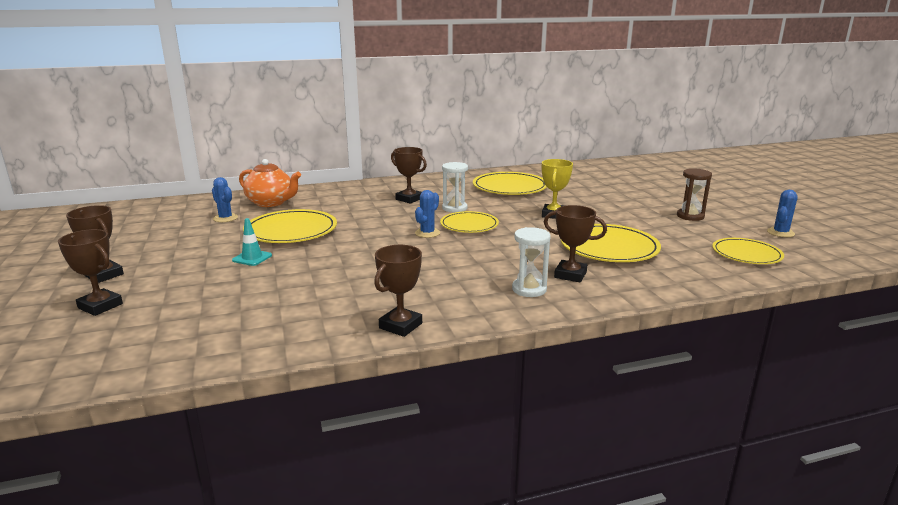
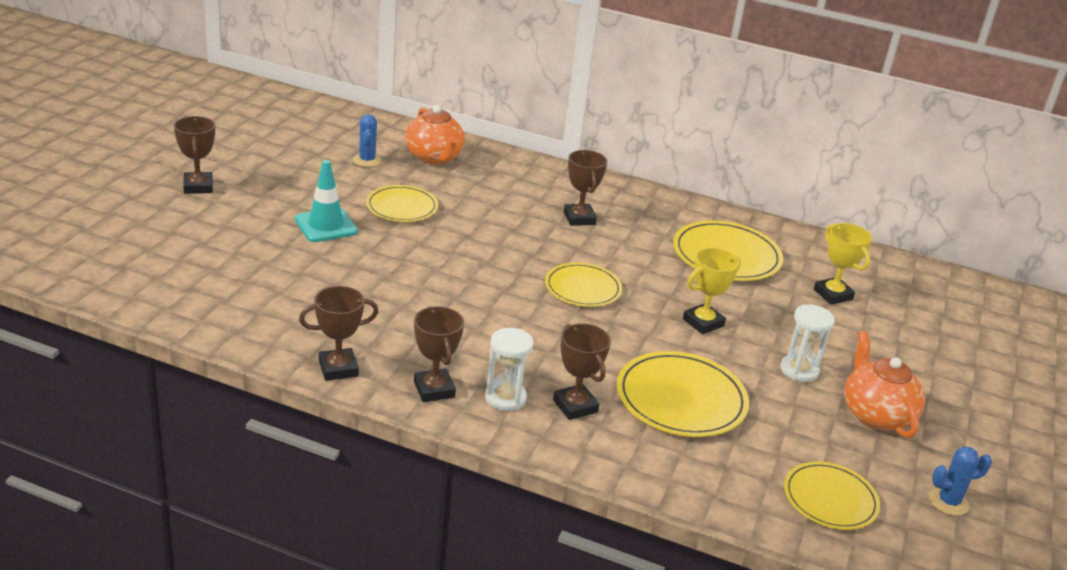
camera: 35 degrees right, 10 degrees up
(100, 306) = (161, 221): brown trophy -> brown trophy (434, 389)
(252, 258) = (326, 225): turquoise traffic cone -> turquoise traffic cone, size x1.55
(291, 230) = (402, 207): yellow plate -> yellow plate, size x0.66
(427, 233) = (522, 277): blue cactus -> none
(454, 208) = (606, 256): white hourglass -> white hourglass (799, 370)
(582, 183) = (833, 294): none -> yellow trophy
(690, 216) = (875, 415): brown hourglass -> orange teapot

